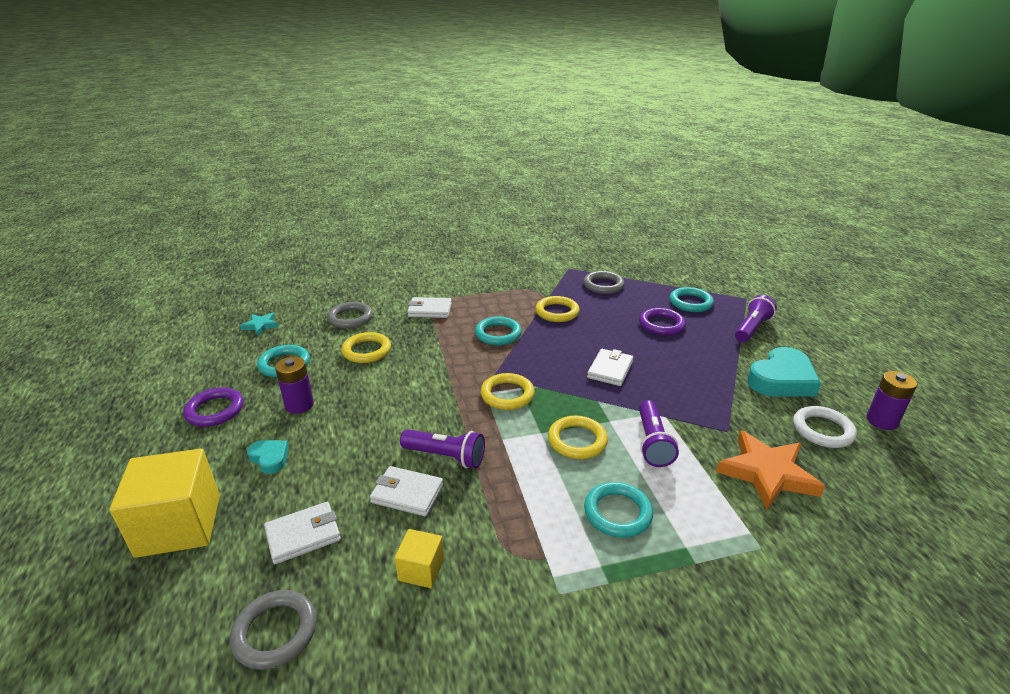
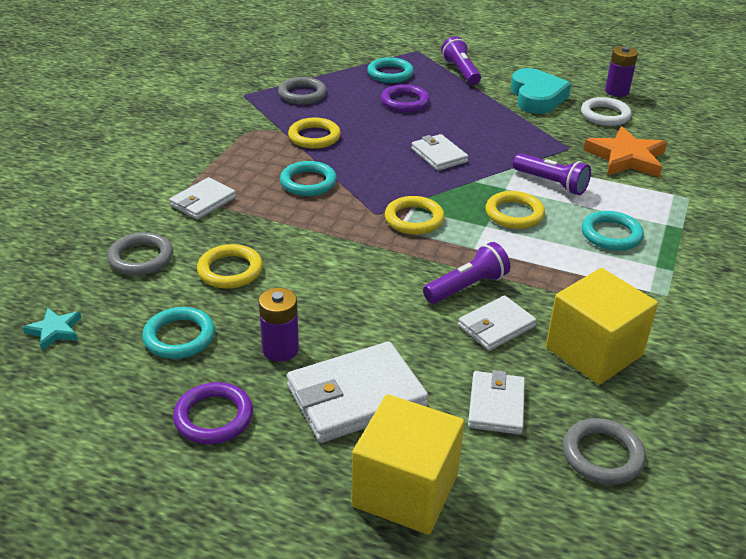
camera: 55 degrees left, 5 degrees up
(270, 458) = (356, 397): turquoise heart -> white wallet
(421, 569) = (594, 351): yellow cube -> yellow cube, size x2.02

